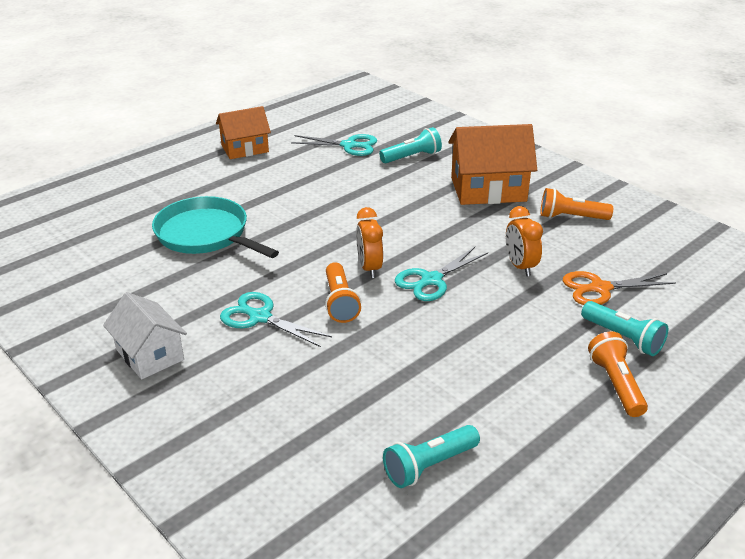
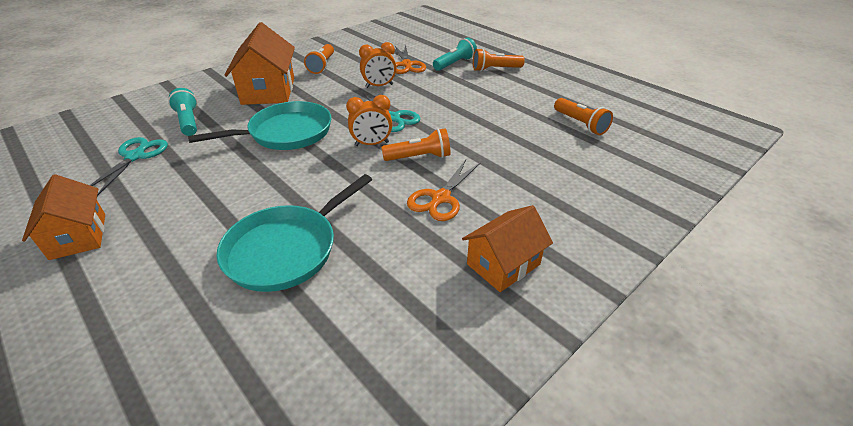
camera: 90 degrees left, 5 degrees up
(150, 354) = (503, 264): white house -> orange house
(260, 317) = (440, 198): turquoise scissors -> orange scissors
(392, 212) = (286, 133): none -> turquoise pan
(429, 465) = (580, 124): turquoise flashlight -> orange flashlight

